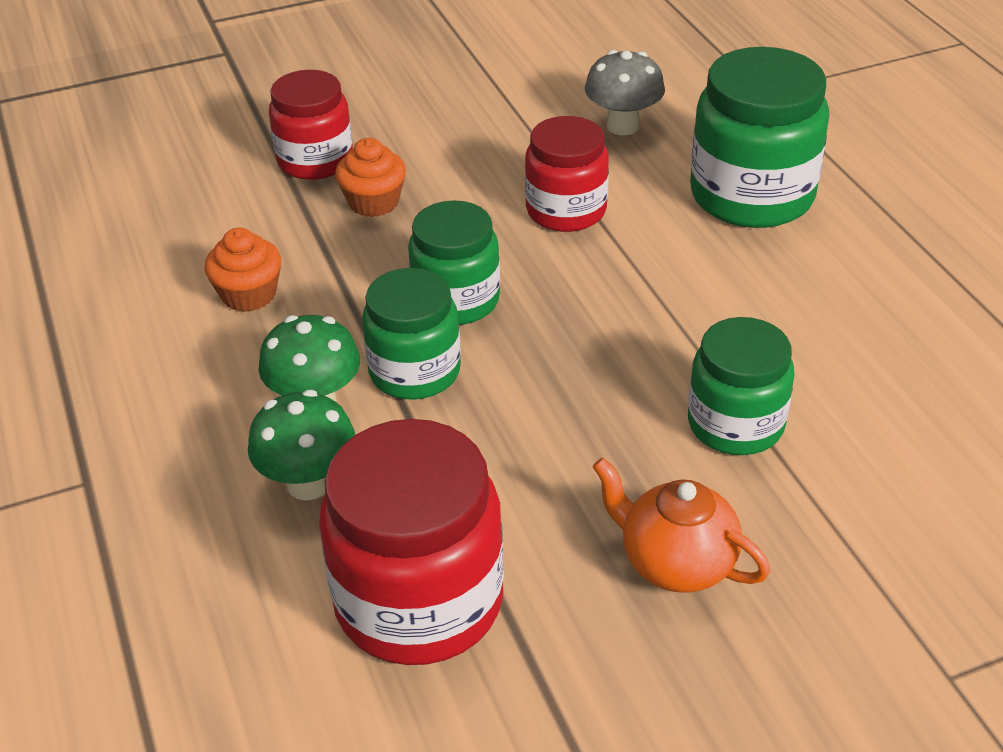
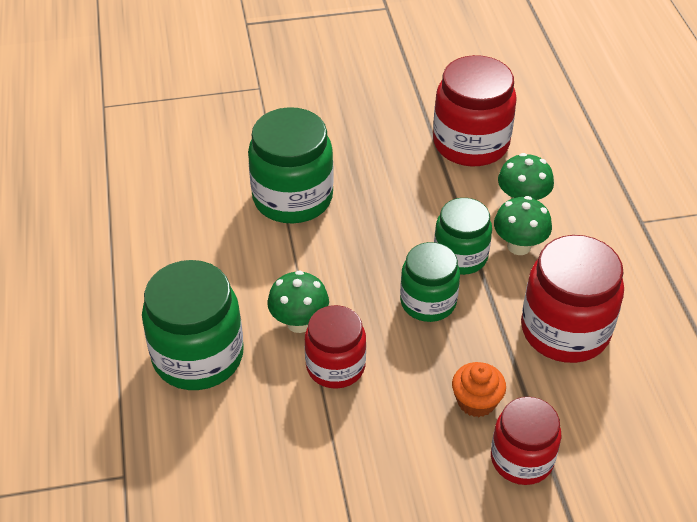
camera: 170 degrees left, 5 degrees up
(249, 294) = (565, 330): orange cupcake -> red jar
(623, 126) = (260, 453): grey mushroom -> none
(636, 249) = (299, 322): none -> green mushroom
(675, 563) = (351, 141): orange teapot -> none
(735, 424) = (292, 198): green jar -> green jar, size x1.55

